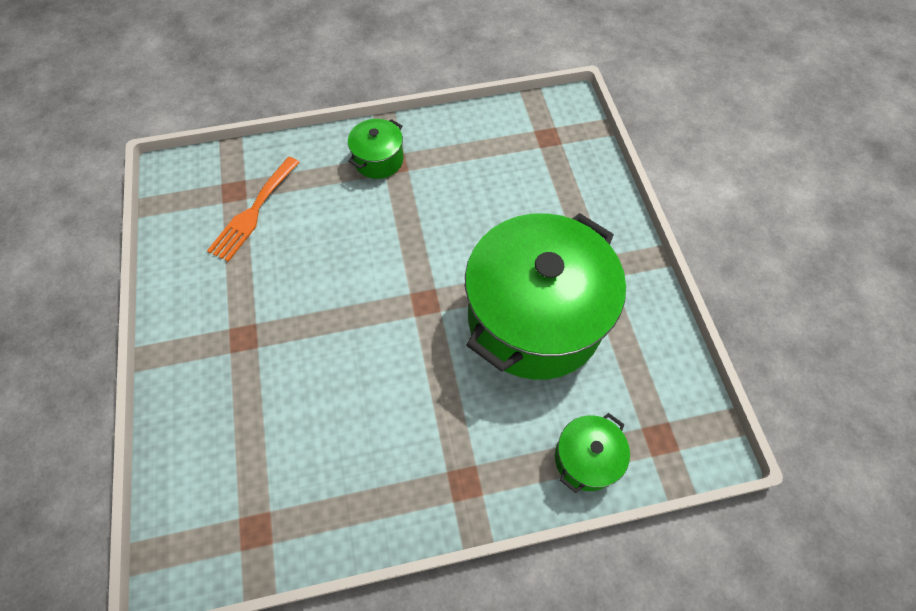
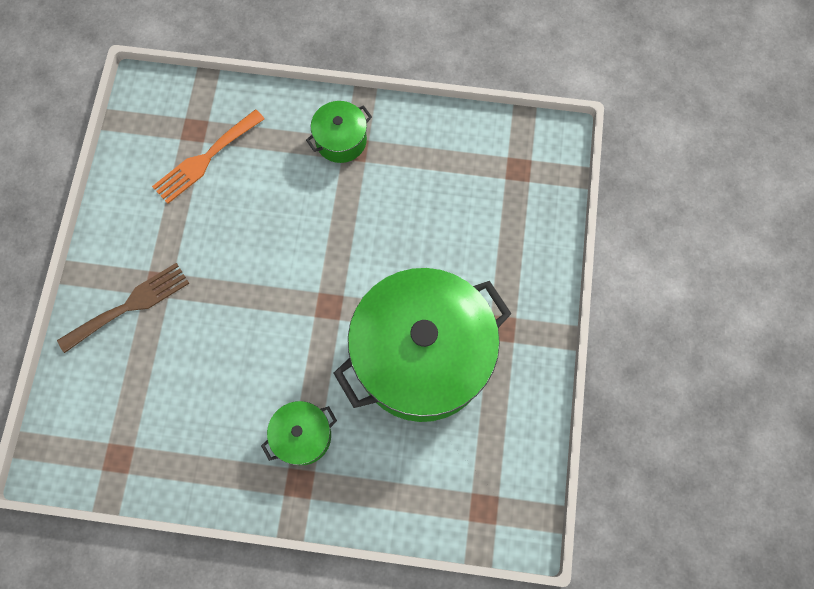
camera: 20 degrees right, 10 degrees up
(219, 368) = (130, 305): none -> brown fork
(586, 458) = (411, 501): green pot -> green pot (302, 436)

